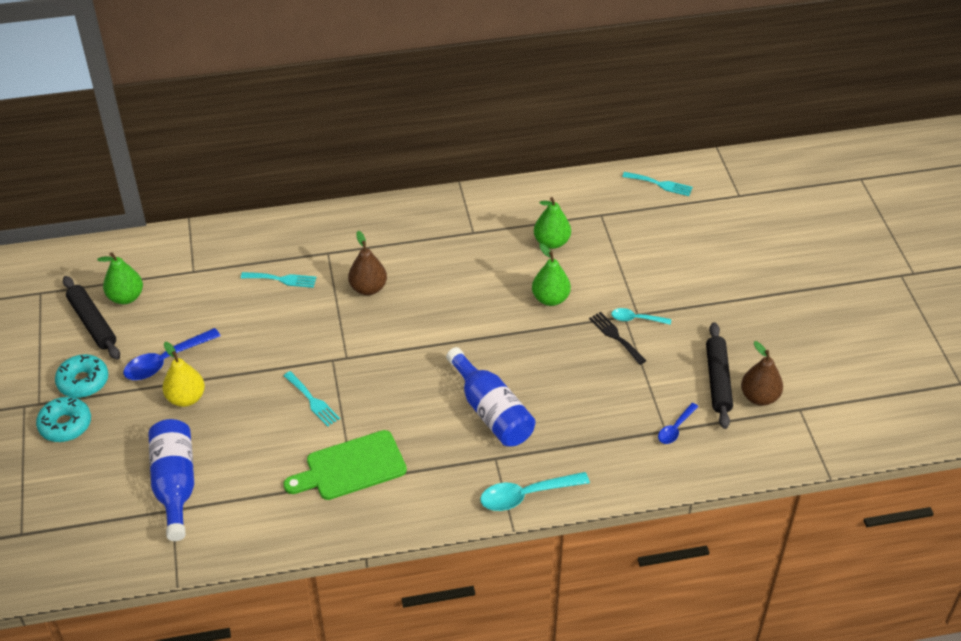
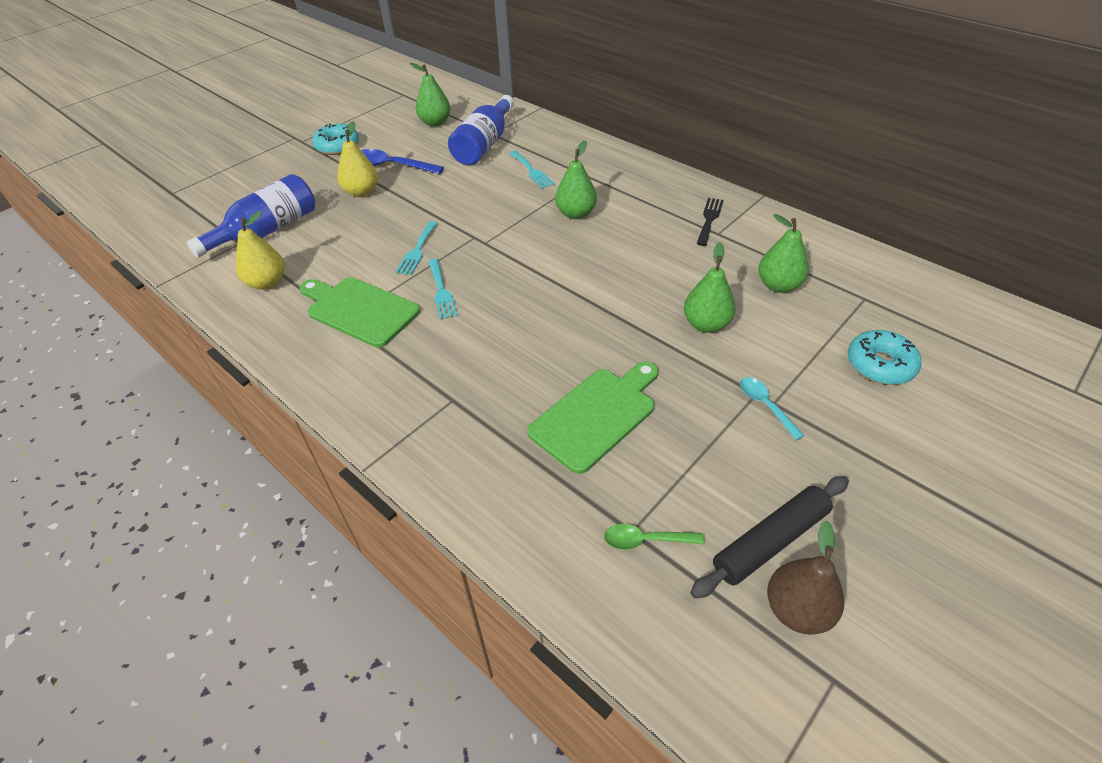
camera: 55 degrees right, 0 degrees up
(65, 425) = (290, 159): turquoise donut -> turquoise donut (880, 365)
(92, 323) = (397, 123): black rolling pin -> none
(254, 510) = (267, 283): none -> yellow pear
(368, 288) = (576, 214): brown pear -> green pear
(491, 412) = (511, 363): blue bottle -> blue bottle (484, 145)
(526, 495) = (421, 453): turquoise spoon -> none
(574, 396) = (596, 415): none -> green cutting board
(615, 336) = (719, 402): black fork -> black fork (709, 219)
(660, 184) = (976, 317): turquoise fork -> turquoise fork (441, 291)
(675, 428) = (645, 540): blue spoon -> green spoon

